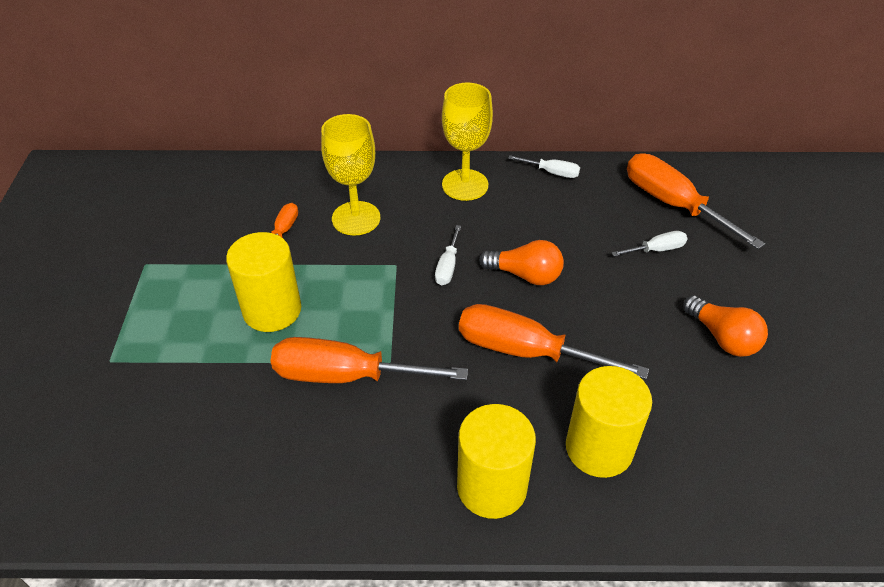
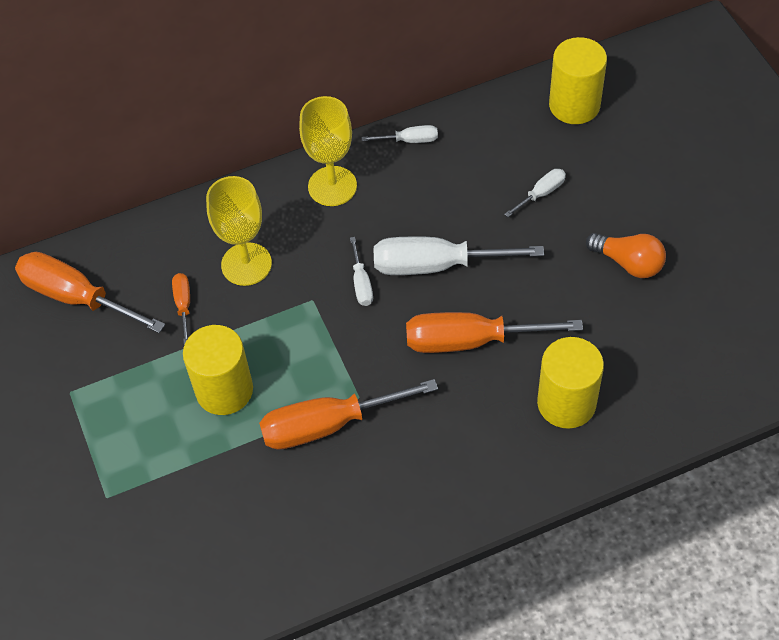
camera: 20 degrees left, 10 degrees up
(492, 486) = (497, 469): yellow cylinder -> yellow cylinder (574, 105)
(525, 275) = (436, 265): orange light bulb -> white screwdriver
(673, 204) = (537, 136): orange screwdriver -> orange screwdriver (76, 297)

